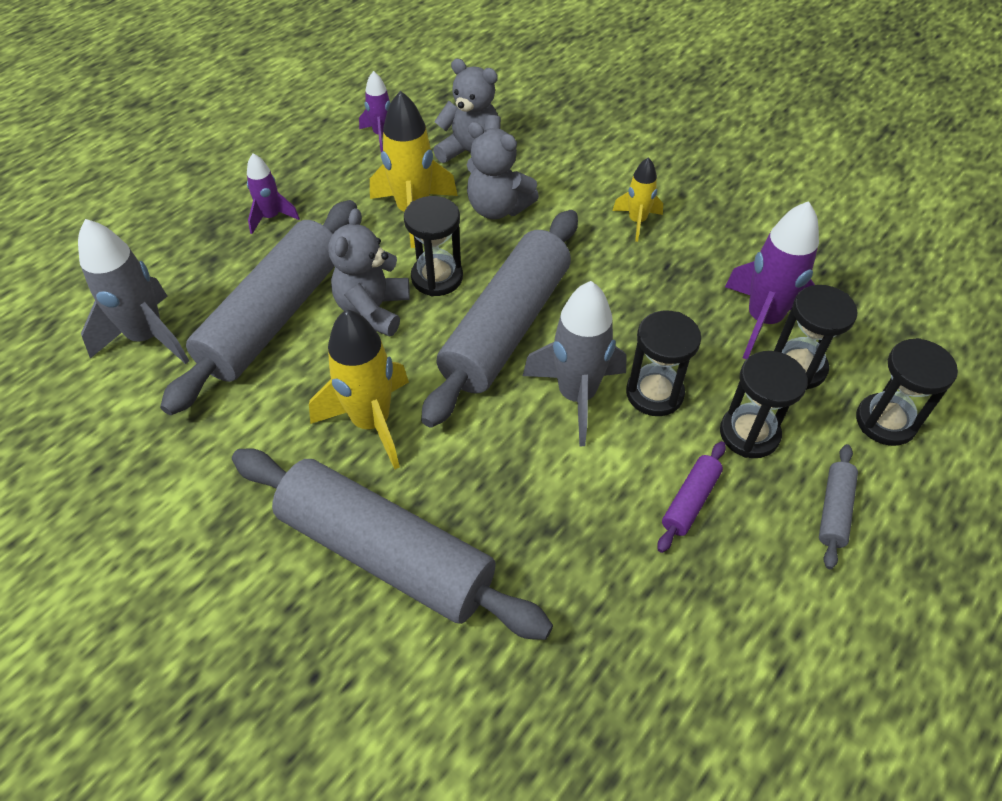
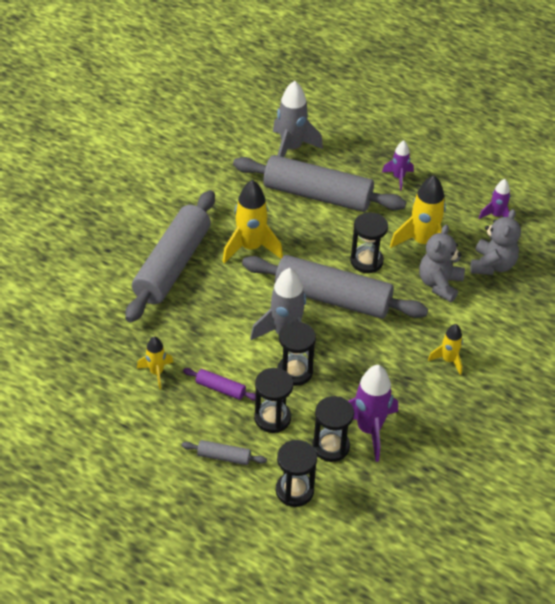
camera: 80 degrees right, 5 degrees down
(373, 310) = (333, 236): grey teddy bear -> none
(653, 603) = (156, 372): none -> yellow rocket

